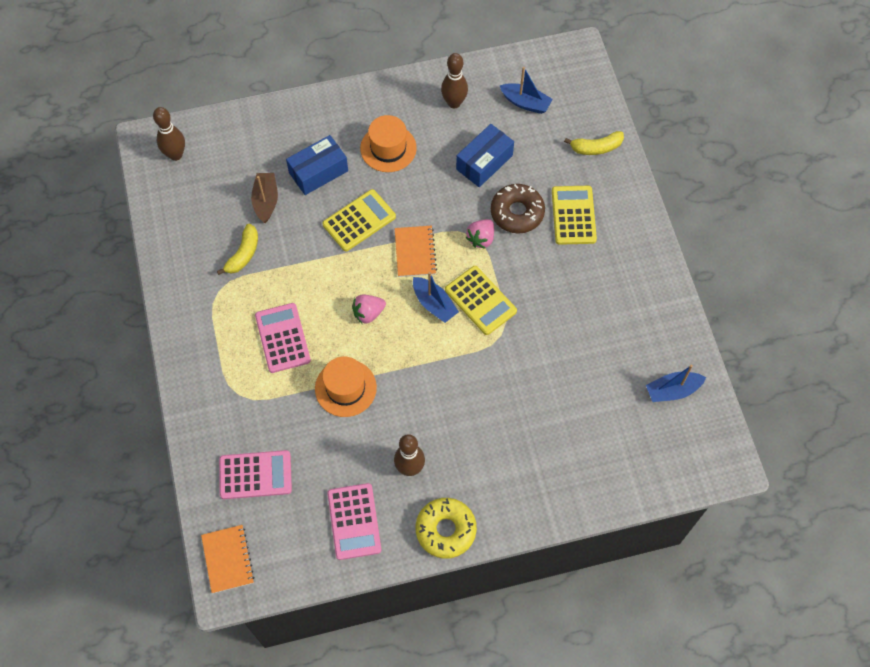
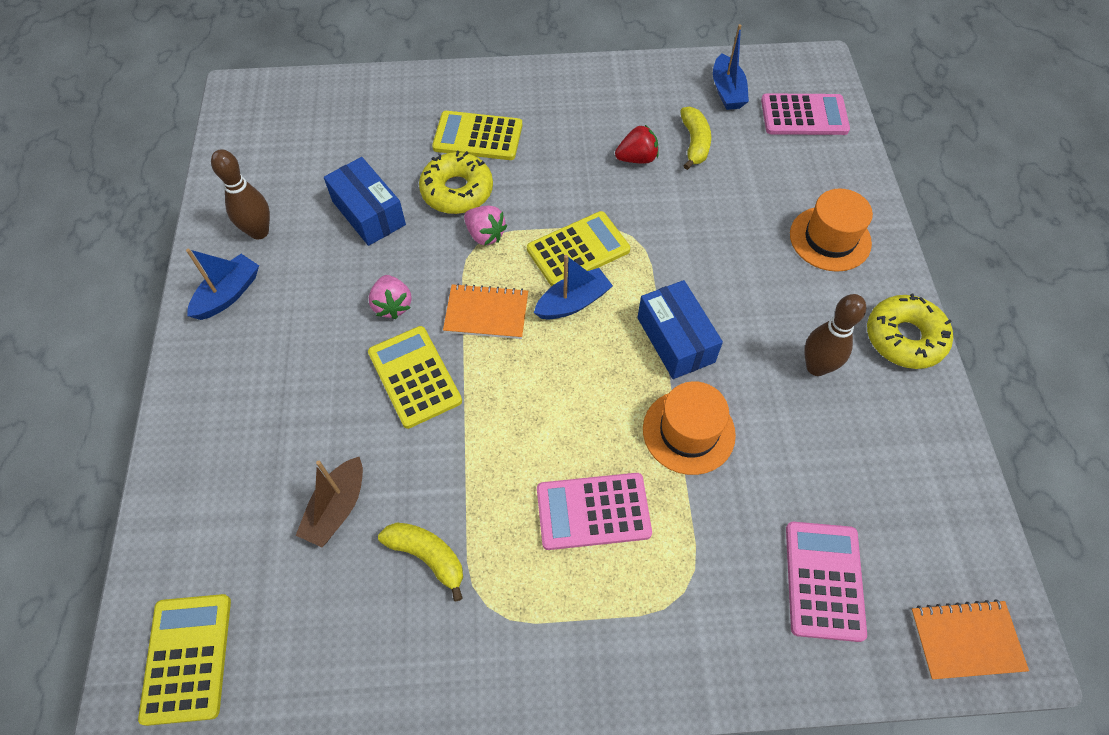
camera: 80 degrees left, 5 degrees down
(175, 155) = (187, 658): brown bowling pin -> yellow calculator
(266, 201) = (337, 508): brown boat -> brown boat turned 75 degrees counterclockwise
(318, 172) = (310, 422): blue box -> blue box (675, 340)
(354, 521) = (896, 448): pink calculator -> pink calculator (804, 115)
(368, 313) = (572, 385): pink strawberry -> pink strawberry (392, 305)
(388, 148) = (303, 322): orange hat -> orange hat (830, 239)
(517, 212) = (457, 191): brown donut -> yellow donut
(525, 103) = (293, 155): blue boat -> blue boat (228, 294)
(578, 329) = (637, 158): none -> red strawberry
(596, 148) = (388, 99): yellow banana -> yellow banana (694, 143)

